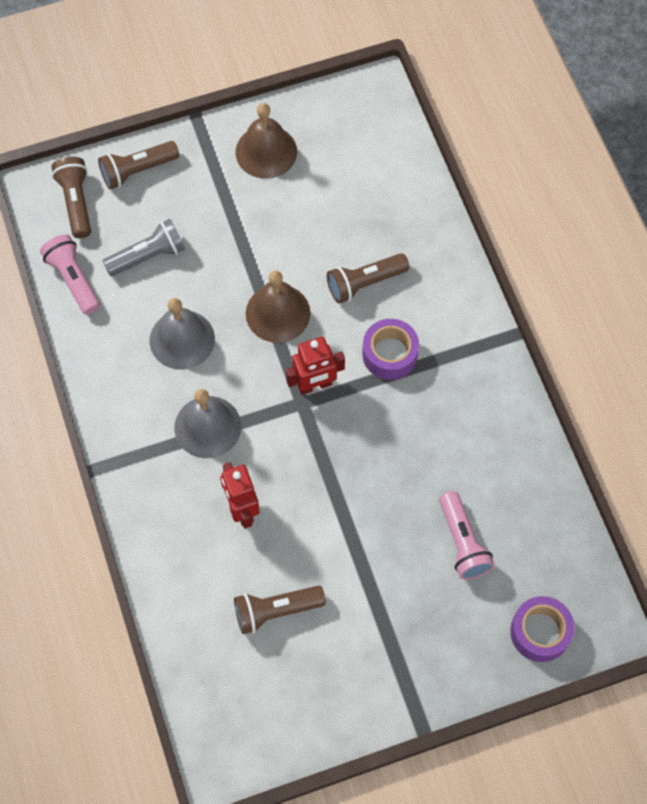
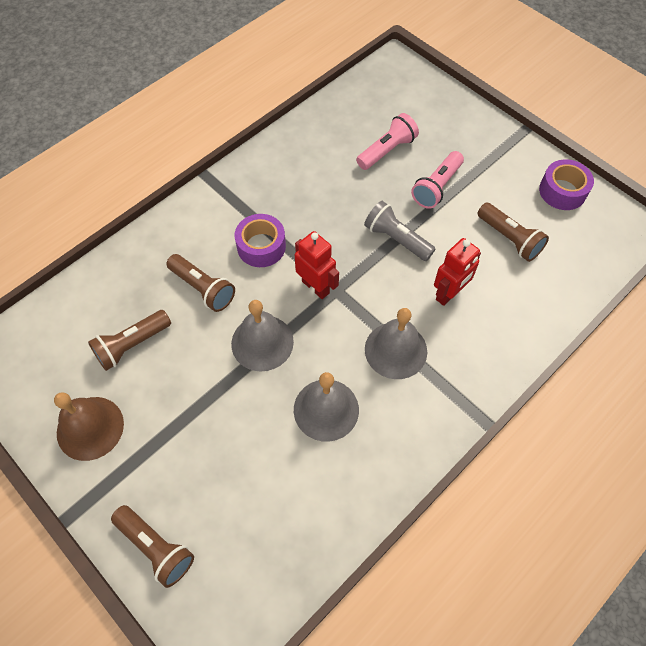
camera: 115 degrees left, 5 degrees down
(73, 279) = (312, 546): pink flashlight -> pink flashlight (437, 187)
(76, 202) = (220, 595): brown flashlight -> brown flashlight (132, 345)
(148, 256) = (253, 484): grey flashlight -> grey flashlight (396, 239)
(278, 313) = (262, 342): brown bell -> grey bell
(540, 632) = (421, 93): purple tape -> purple tape (562, 191)

